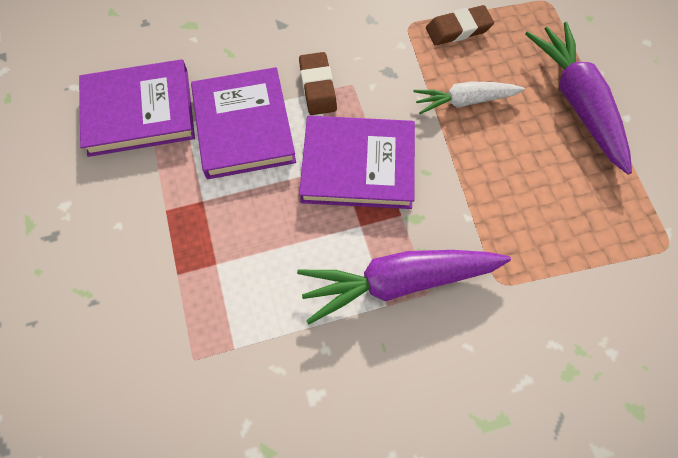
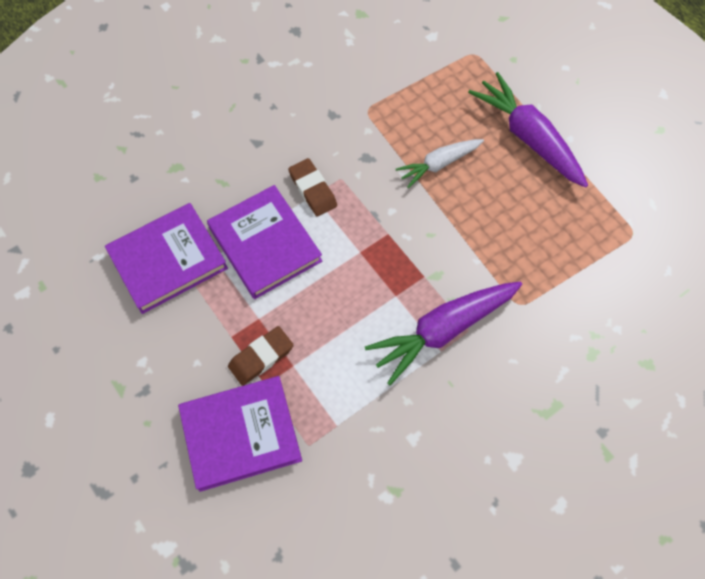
camera: 20 degrees left, 0 degrees up
(358, 165) = (374, 247): purple book -> purple book (241, 434)
(458, 29) = (410, 102): brown eraser -> brown eraser (261, 357)

